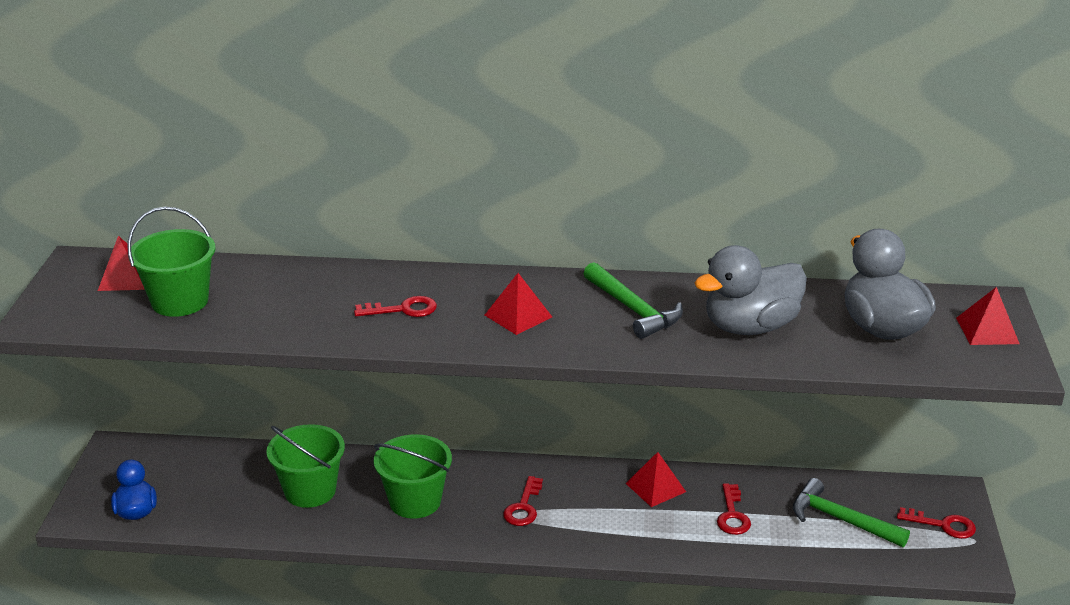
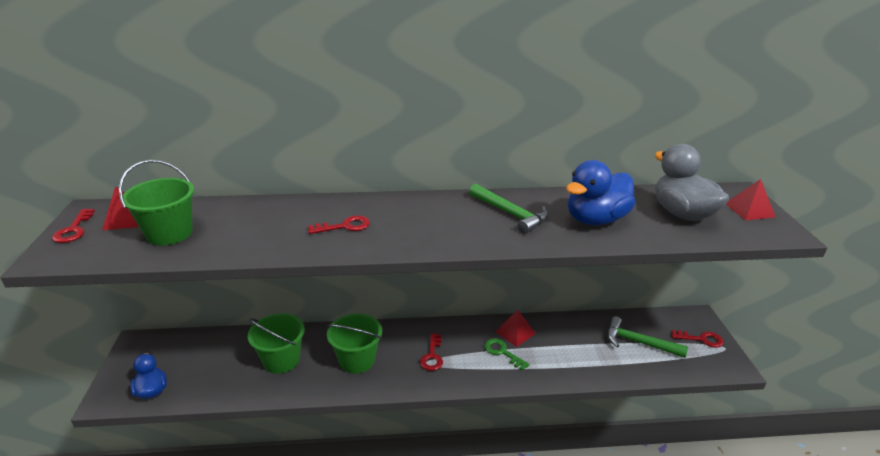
camera: 10 degrees left, 0 degrees up
(518, 316) = (431, 224): red pyramid -> none
(628, 512) = (502, 352): none -> green key
(732, 515) = (570, 347): red key -> red key (74, 230)
(750, 327) = (595, 219): grey duck -> blue duck

